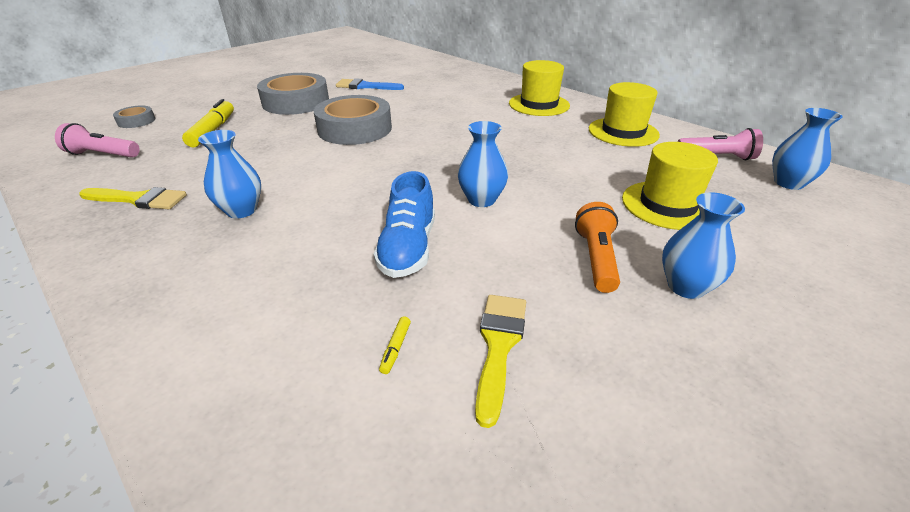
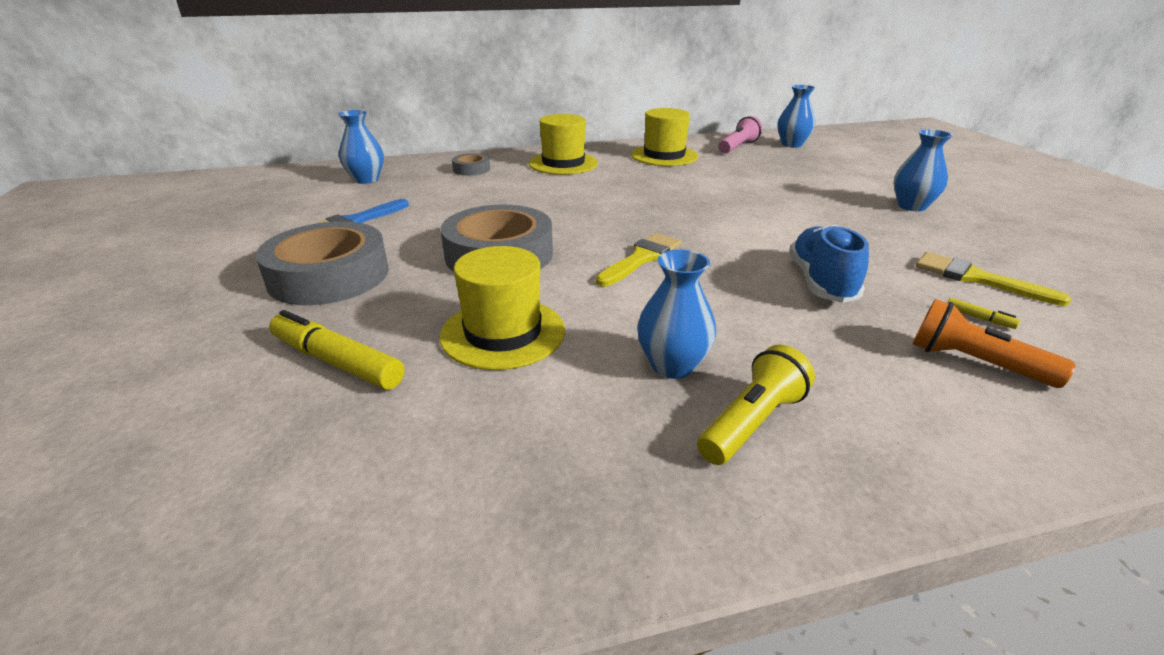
camera: 60 degrees left, 5 degrees down
(102, 155) = (269, 514): pink flashlight -> none
(136, 121) = (122, 456): grey tape -> grey tape (471, 169)
(138, 199) = (555, 463): yellow brush -> yellow brush (641, 258)
(184, 248) = (752, 422): none -> yellow flashlight
(408, 248) = (821, 282): blue shoe -> blue shoe turned 120 degrees counterclockwise
(481, 200) = (747, 232): blue vase -> blue vase (366, 180)
(596, 258) = (867, 219): orange flashlight -> orange flashlight (974, 363)
(667, 205) = (801, 179): yellow hat -> yellow hat (503, 333)

